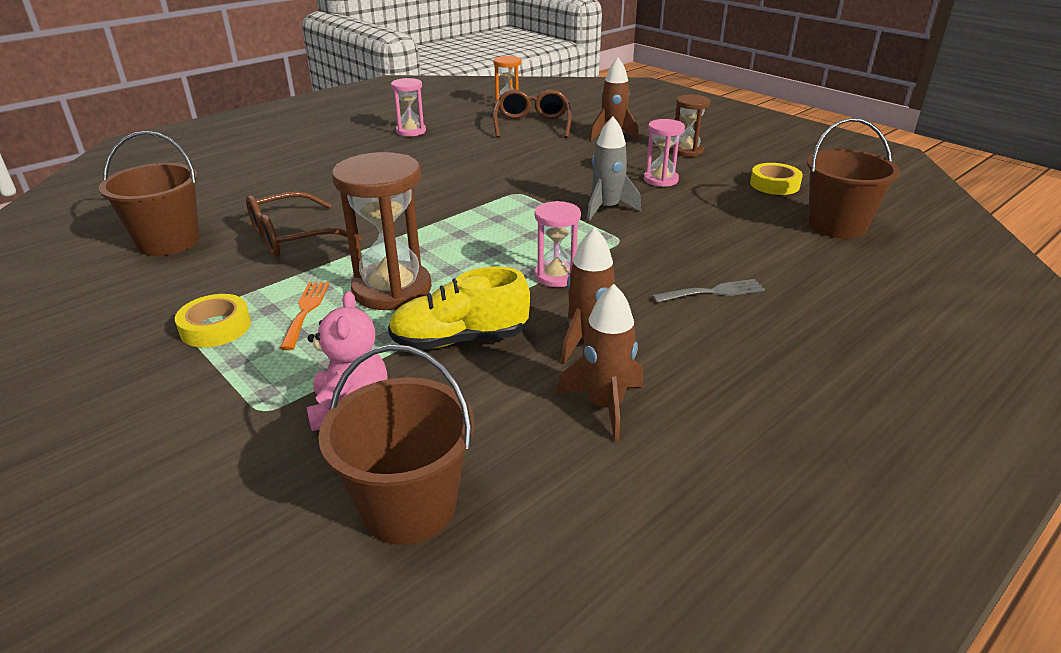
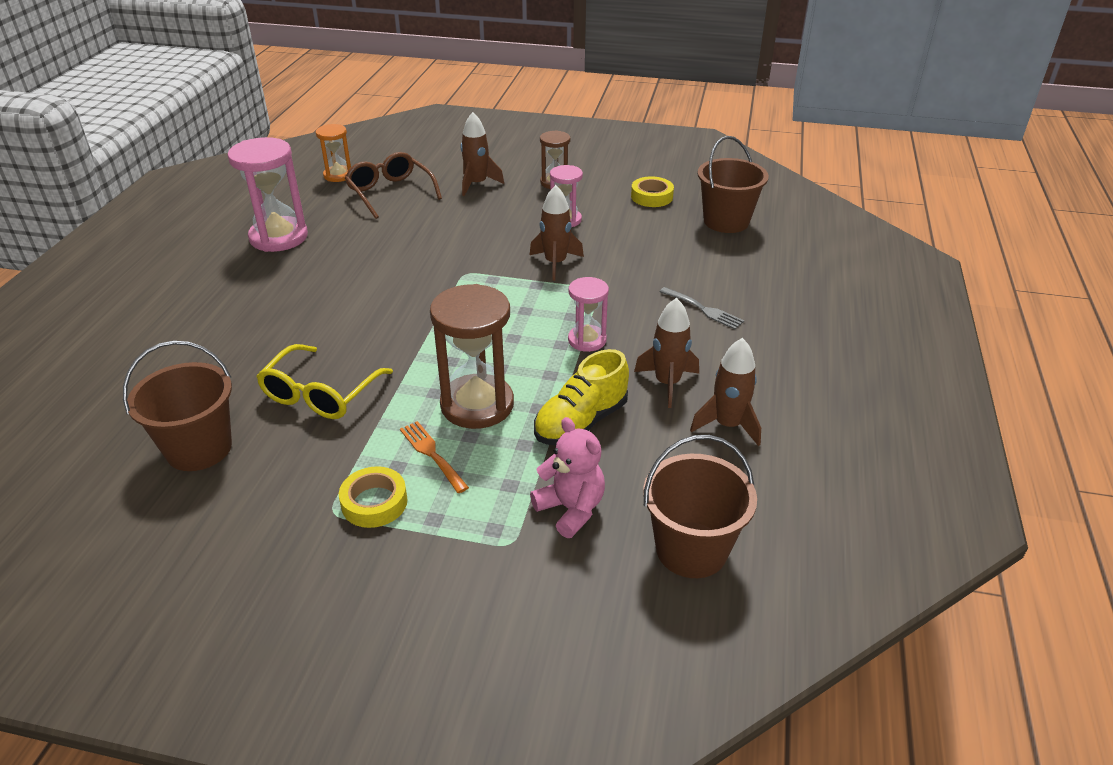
camera: 35 degrees left, 5 degrees up
(291, 237) = (320, 394): brown glasses -> yellow glasses
(411, 131) = (278, 237): pink hourglass -> pink hourglass, size x1.74
(607, 209) = (555, 263): grey rocket -> brown rocket
(713, 292) = (704, 309): grey fork -> grey fork turned 90 degrees clockwise

